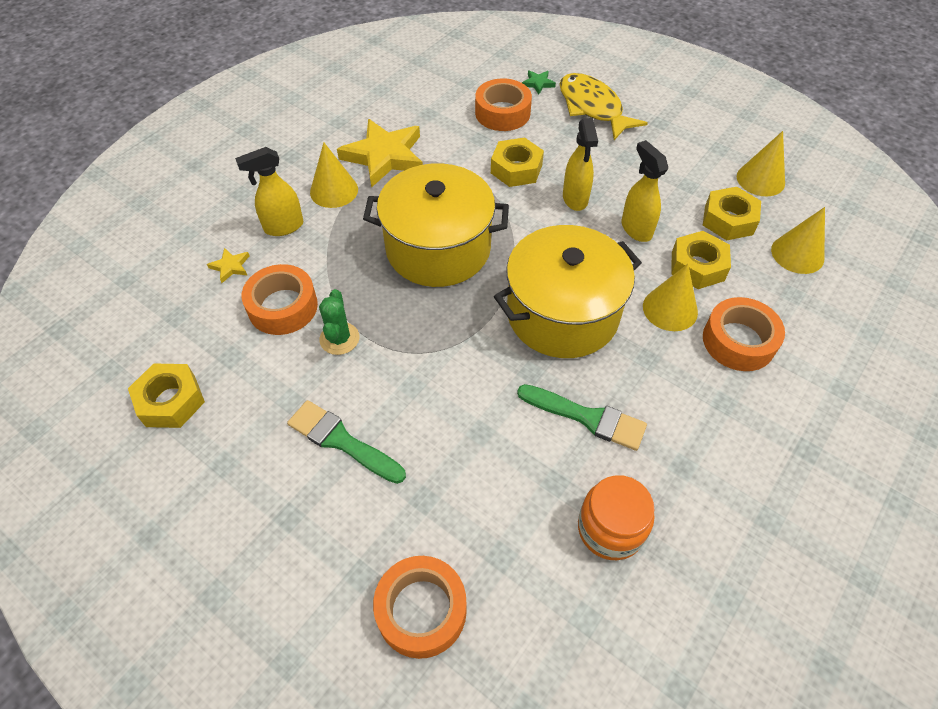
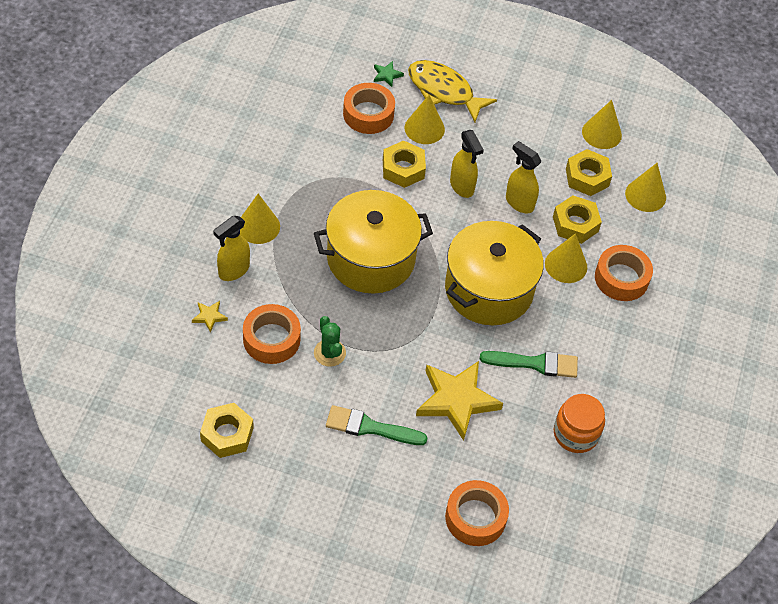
camera: 25 degrees left, 0 degrees up
(384, 156) = (285, 182): yellow star -> yellow star (456, 400)
(556, 136) = (424, 128): none -> yellow cone

